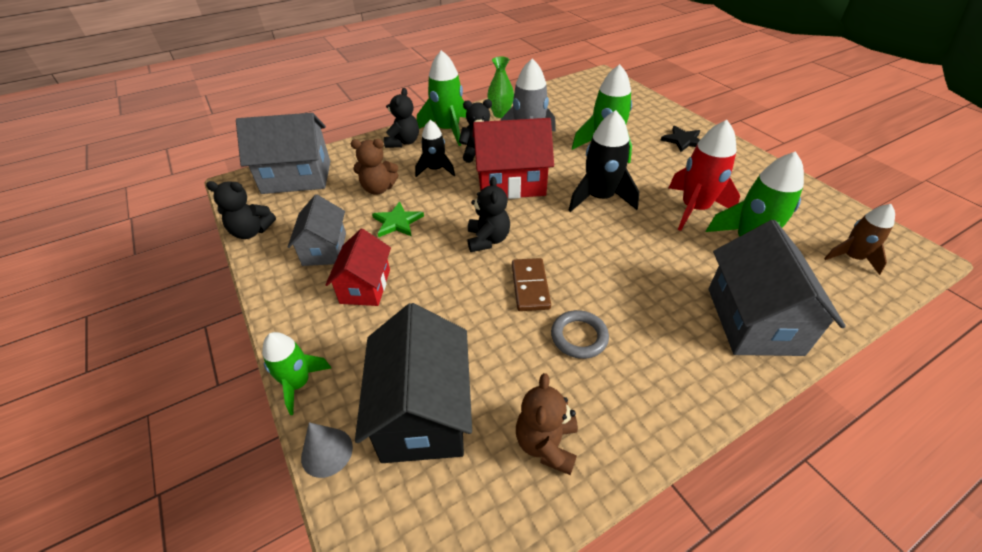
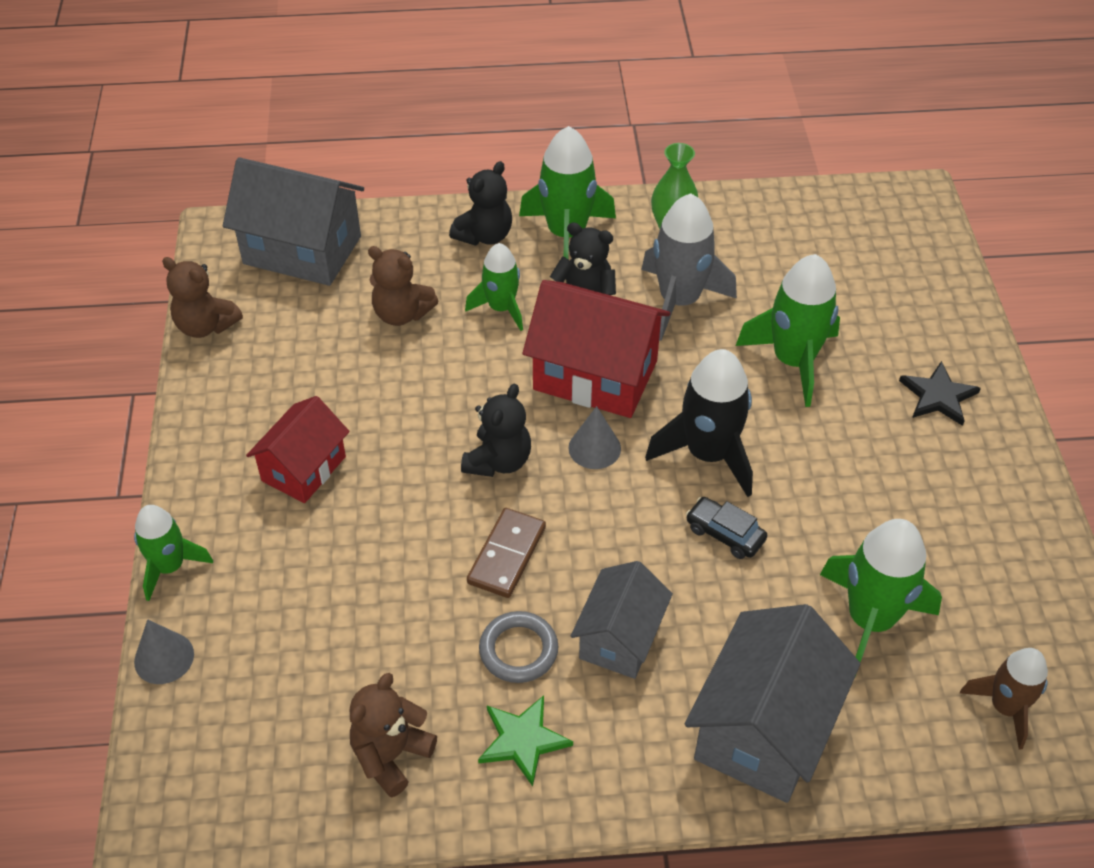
camera: 25 degrees right, 5 degrees up
(251, 231) = (206, 326): black teddy bear -> brown teddy bear
(324, 249) = (282, 390): grey house -> grey house (620, 638)
(397, 222) = (396, 383): green star -> green star (523, 740)
(423, 412) = (282, 660): black house -> none
(436, 169) = (501, 308): black rocket -> green rocket
(537, 215) = (594, 448): none -> grey cone
(641, 231) = (725, 534): none -> black car
(694, 209) = (838, 530): red rocket -> none

